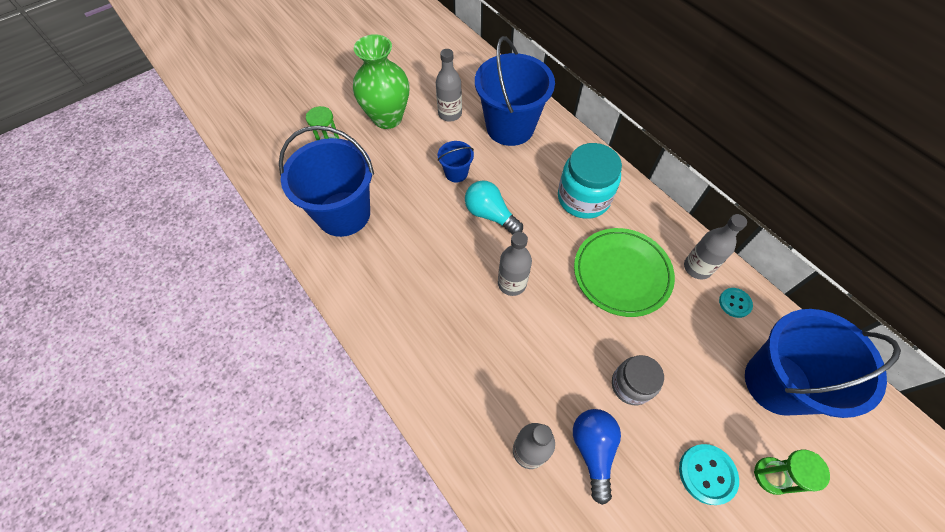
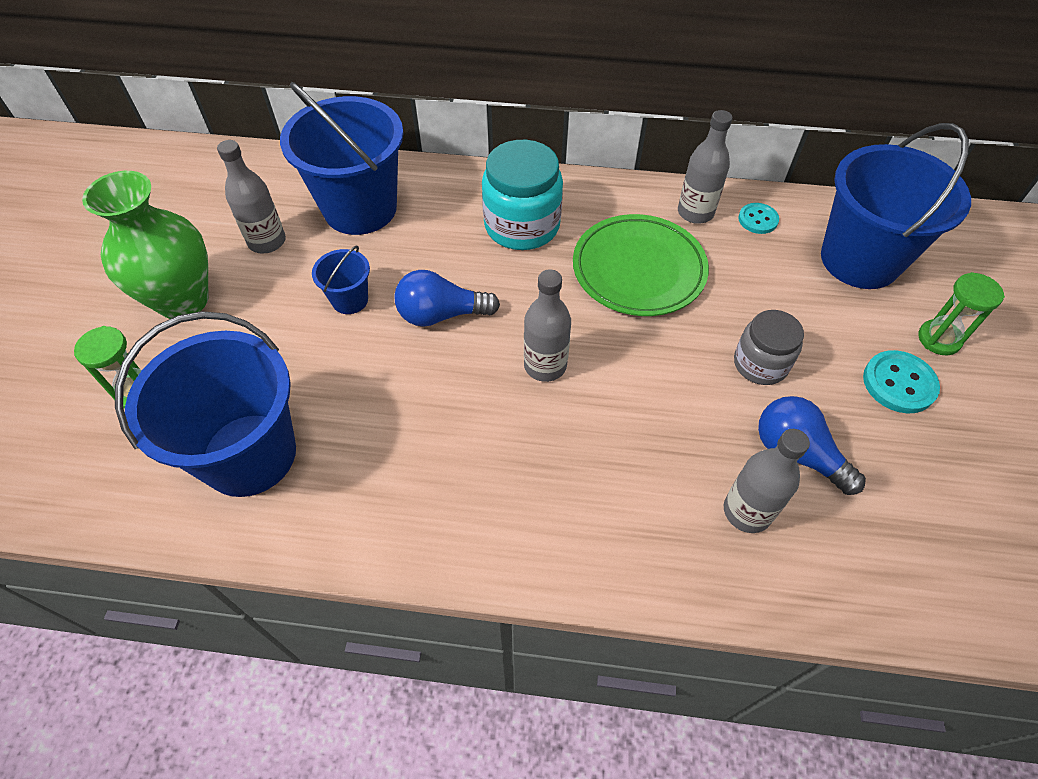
camera: 45 degrees left, 5 degrees down
(490, 214) = (441, 314): turquoise light bulb -> blue light bulb

